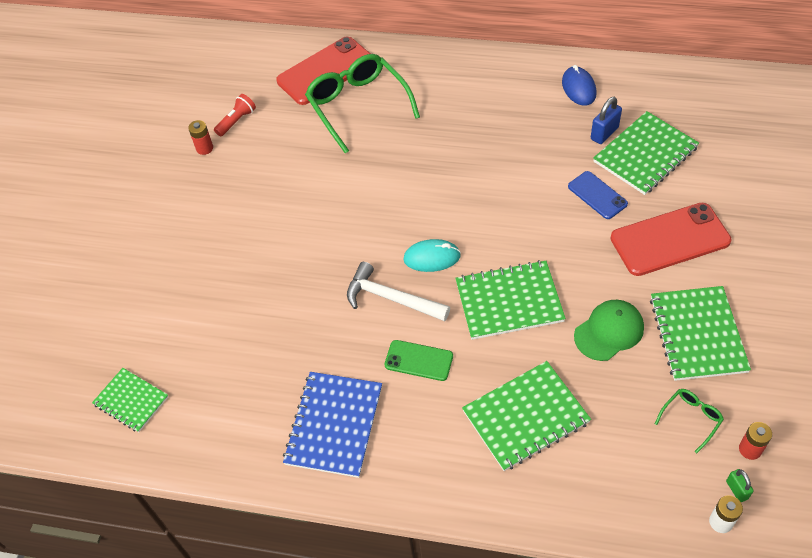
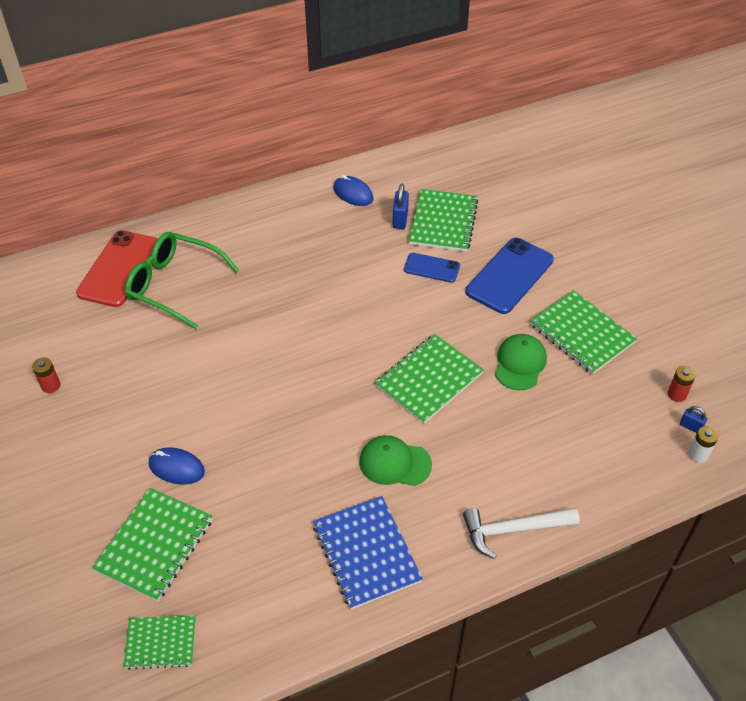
camera: 40 degrees left, 5 degrees down
(236, 121) = (64, 348): red flashlight -> none
(244, 266) = (176, 468): none -> blue mouse
(391, 298) = (332, 426): white hammer -> white hammer (513, 530)
(418, 360) = (394, 463): green phone -> green cap
(432, 258) = (340, 377): turquoise mouse -> none
(525, 417) = (511, 459): green notebook -> green notebook (155, 545)
(669, 239) = (509, 276): red phone -> blue phone
(691, 418) = (624, 395): green glasses -> none
(736, 490) = (690, 427): green padlock -> blue padlock

